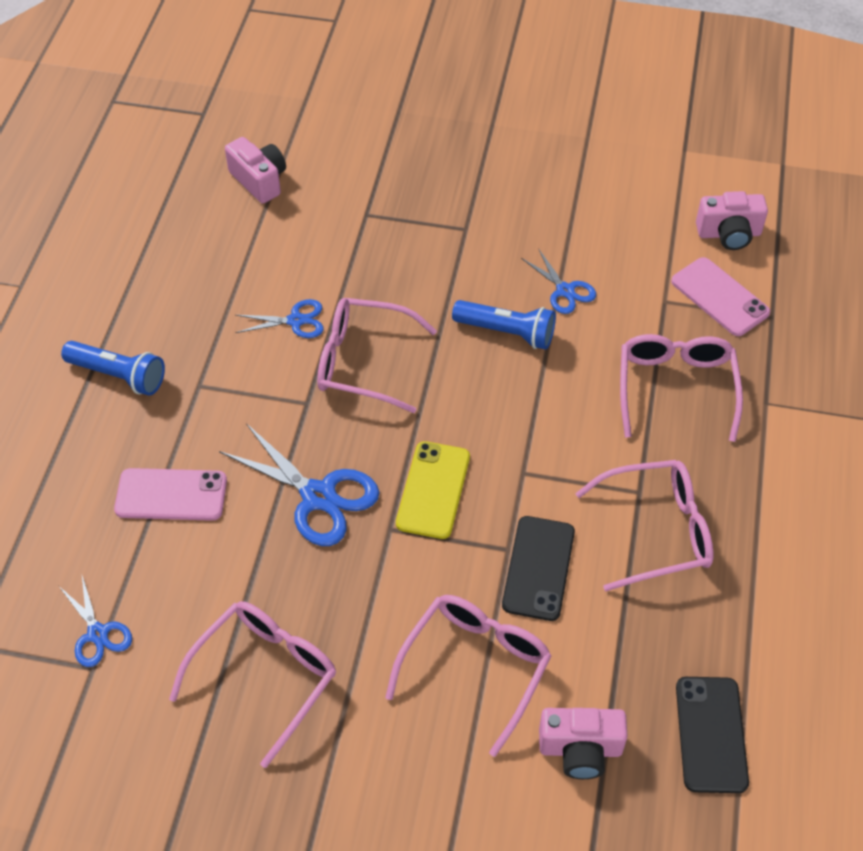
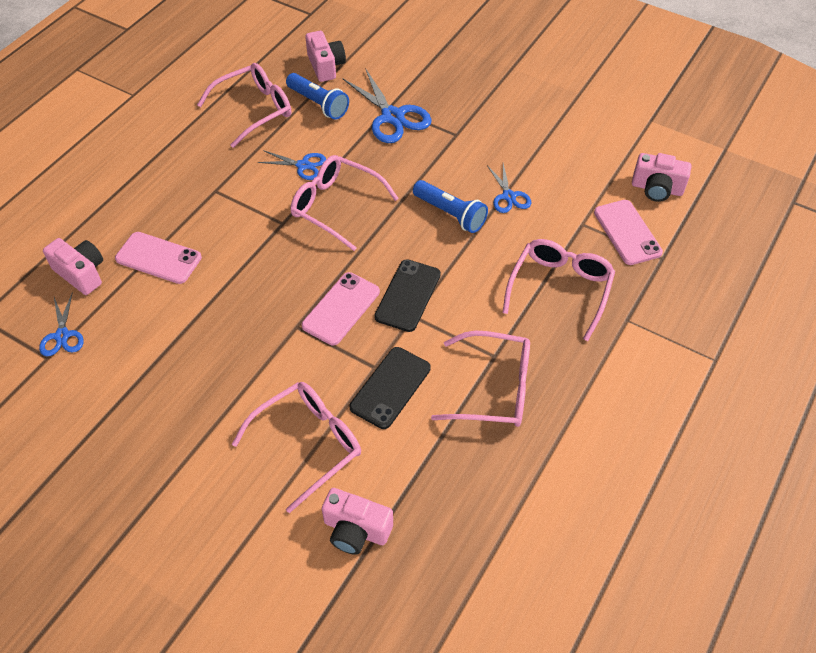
camera: 20 degrees right, 0 degrees up
(79, 545) = (81, 273): none -> pink camera
(118, 376) = (165, 169): blue flashlight -> blue flashlight (318, 104)
(265, 676) = (157, 401): pink glasses -> pink glasses (254, 110)
(318, 496) = (257, 289): blue scissors -> blue scissors (392, 117)
(433, 490) = (341, 309): yellow phone -> pink phone
(711, 734) = (462, 554): black phone -> black phone (408, 295)

